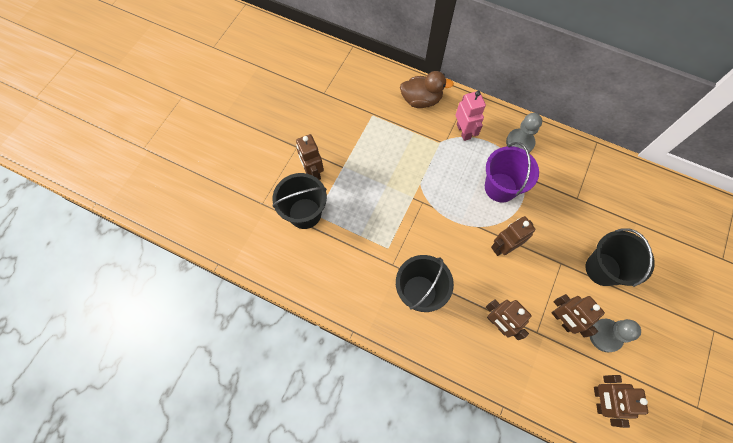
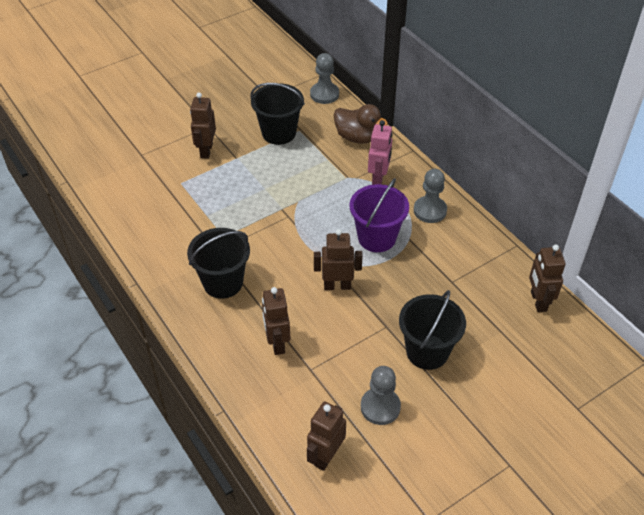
camera: 30 degrees right, 20 degrees down
(305, 213) = (172, 177): black bucket -> black bucket (279, 133)
(366, 69) = (324, 94): none -> grey pawn
(562, 320) = (345, 372): brown robot -> brown robot (538, 301)

